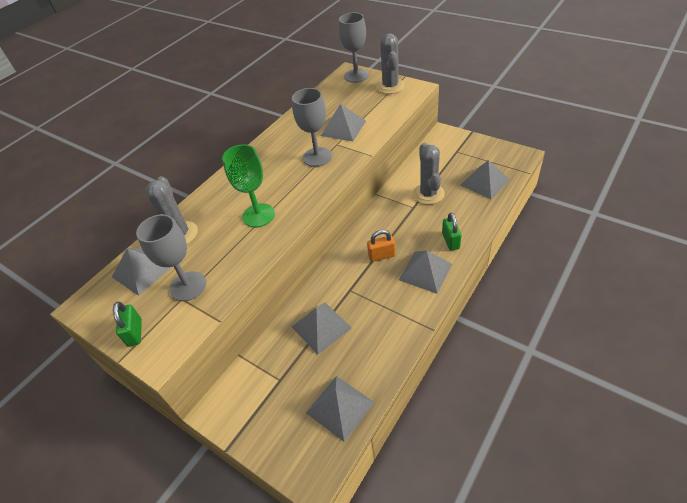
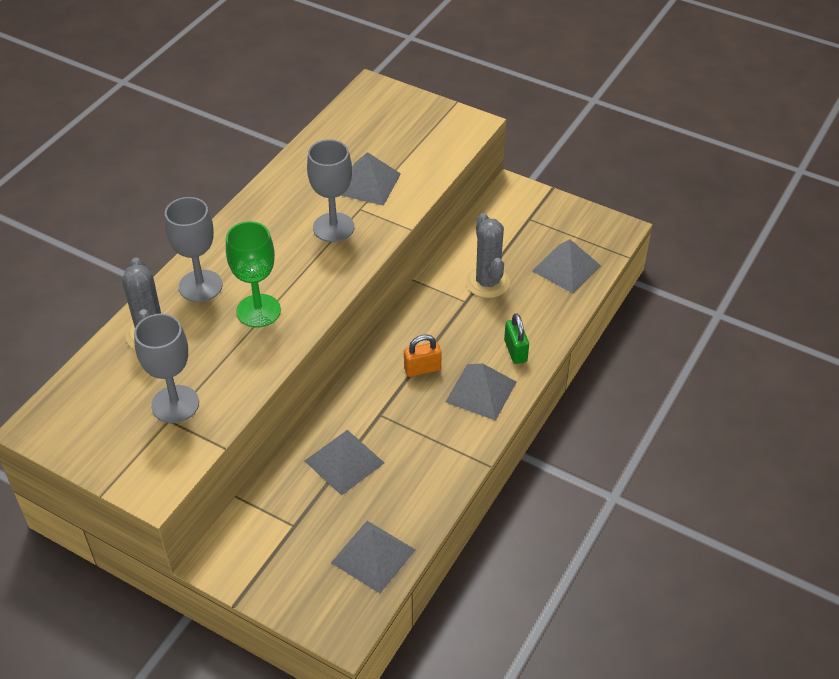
camera: 10 degrees left, 0 degrees up
(135, 332) = (115, 461): green padlock -> none
(142, 271) = (107, 383): grey pyramid -> none
(356, 76) = (384, 96): grey goblet -> grey goblet (200, 286)
(390, 86) = (435, 118): grey cactus -> none

